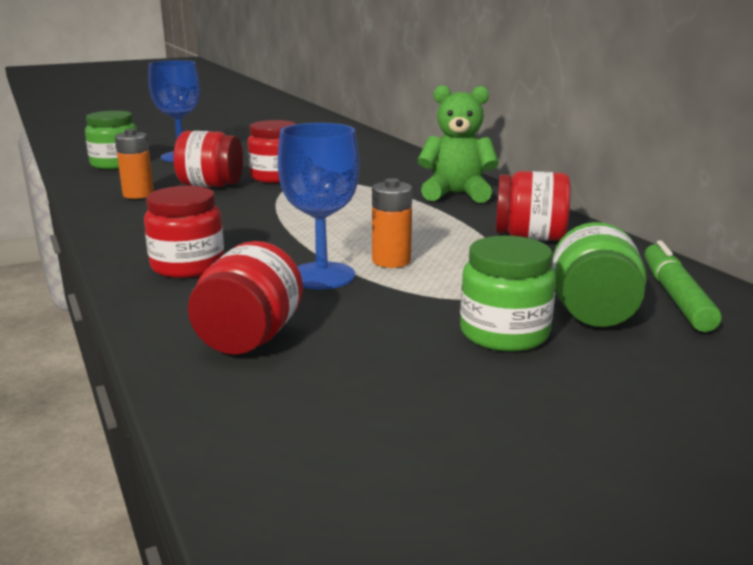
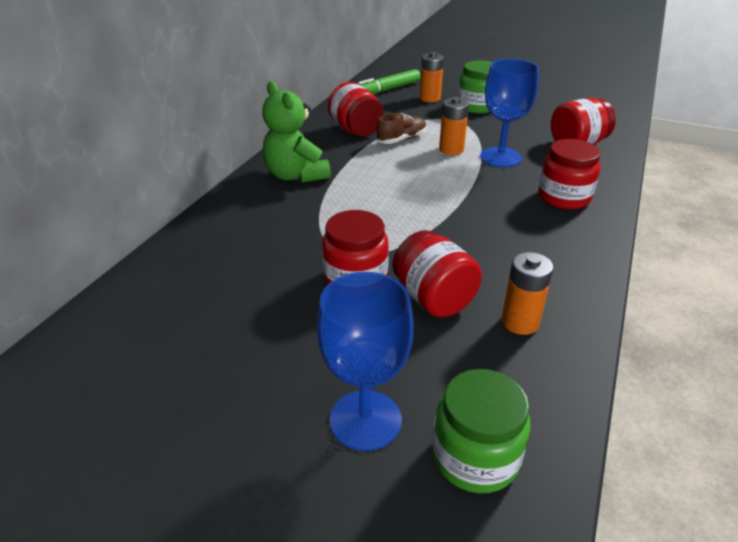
camera: 130 degrees left, 15 degrees up
(464, 248) = (401, 139): none -> brown shoe
(593, 313) = (430, 98): green jar -> orange battery

